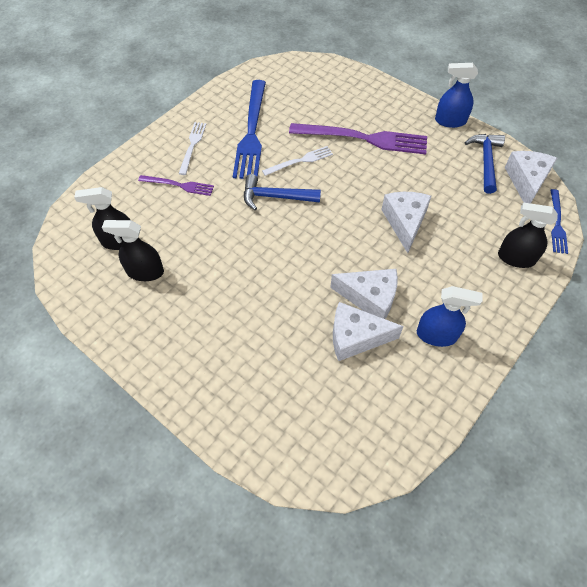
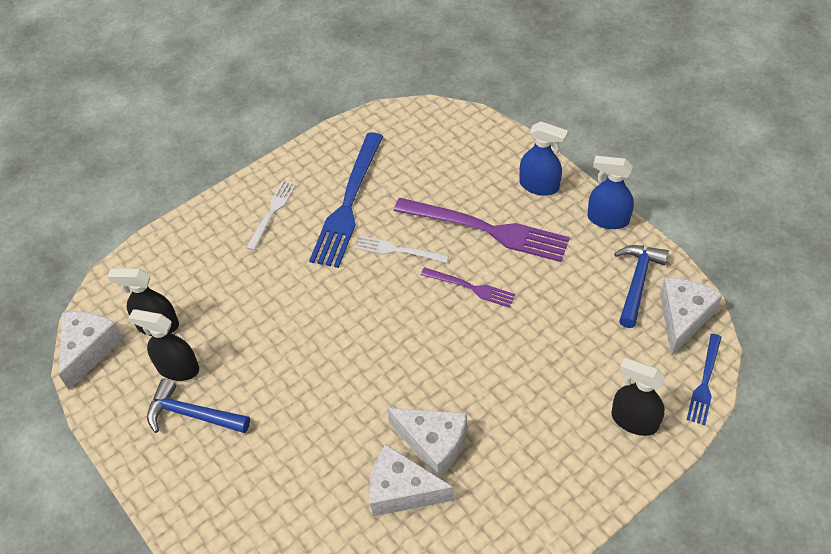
camera: 15 degrees right, 5 degrees down
(179, 185) = (243, 263): purple fork -> purple fork (471, 288)
(275, 197) = (355, 294): blue hammer -> blue hammer (192, 414)
(300, 161) = (398, 250): white fork -> white fork turned 150 degrees counterclockwise
(405, 222) = (506, 351): white cheese -> white cheese (89, 349)
(436, 335) = (501, 504): blue spray bottle -> blue spray bottle (539, 186)

